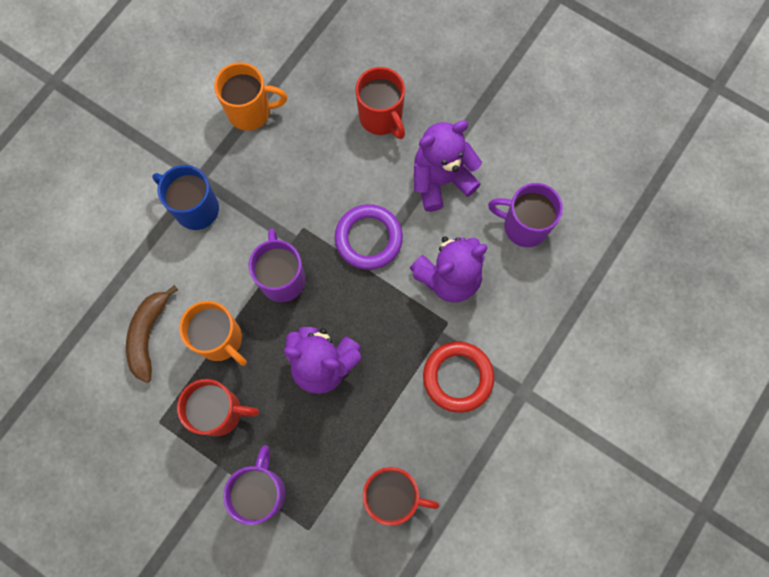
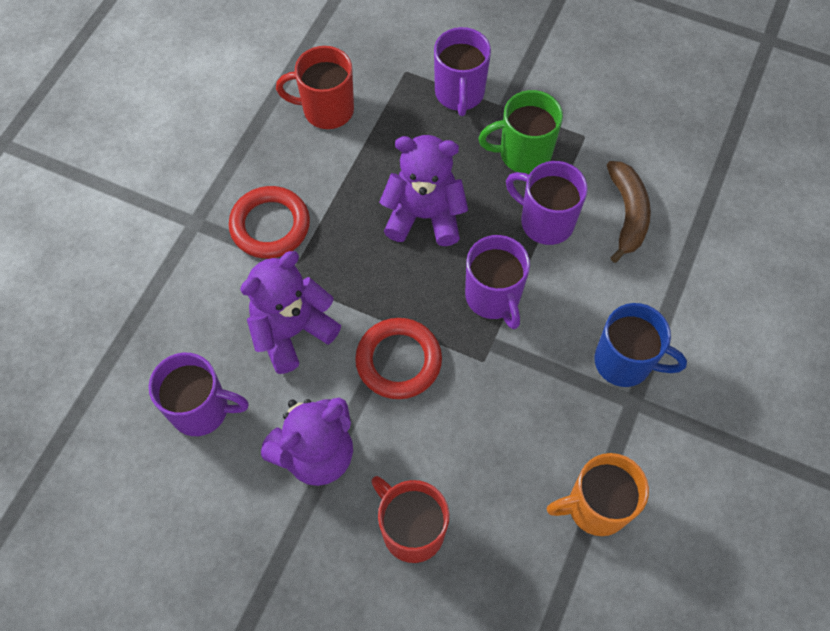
camera: 170 degrees right, 10 degrees down
(220, 340) = (545, 221): orange mug -> purple mug
(220, 412) = (523, 154): red mug -> green mug
(368, 238) = (398, 361): purple ring -> red ring

